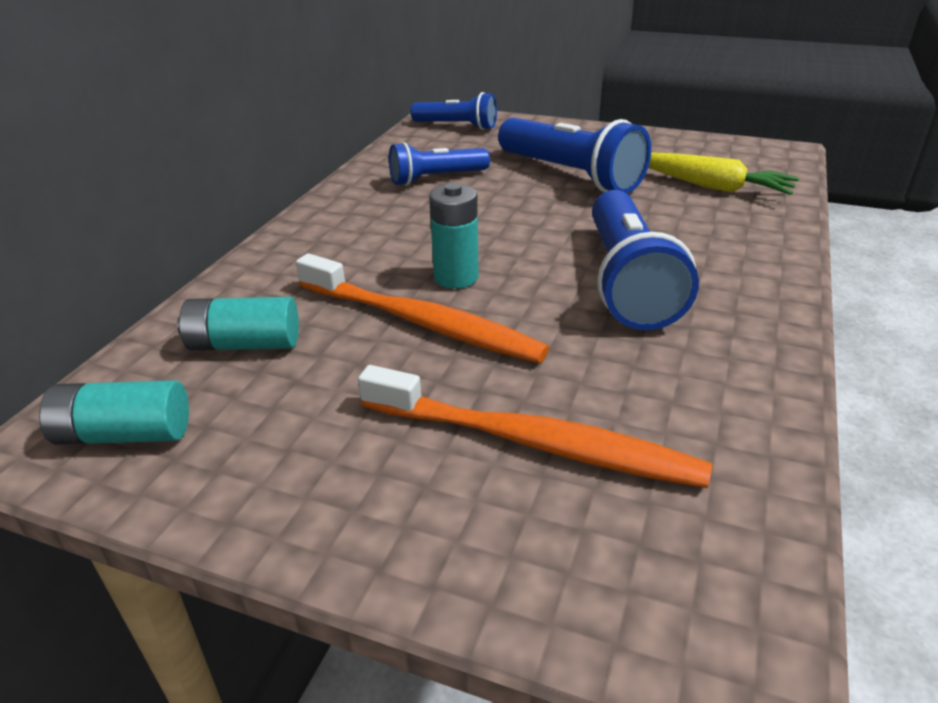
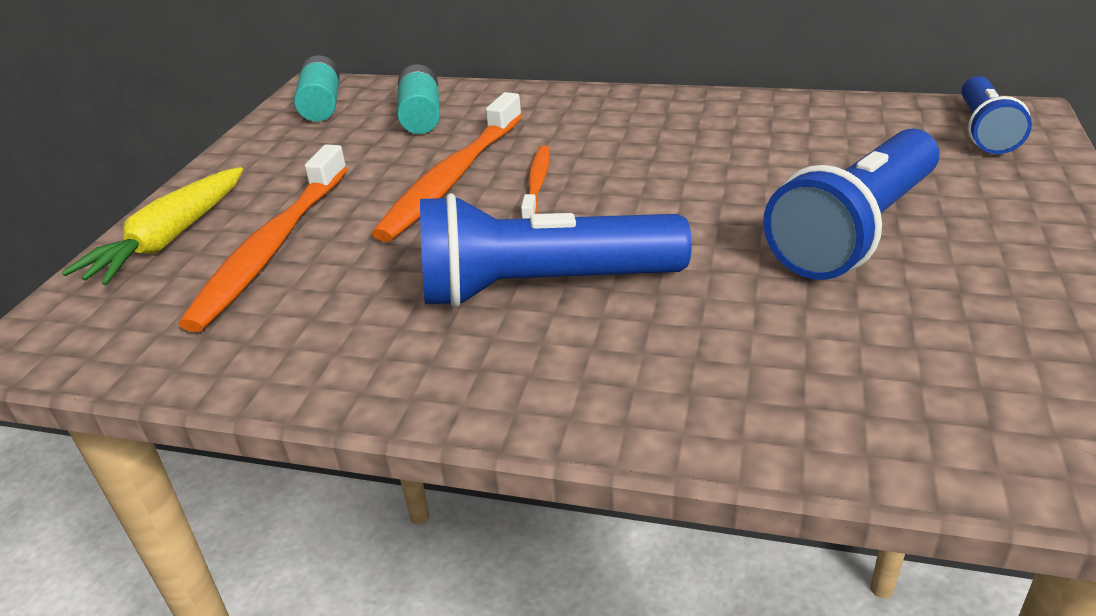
camera: 85 degrees right, 0 degrees up
(436, 178) = (783, 142): blue flashlight -> none
(456, 277) = (537, 184): turquoise battery -> orange toothbrush
(711, 186) = (894, 365): yellow carrot -> yellow carrot (170, 239)

